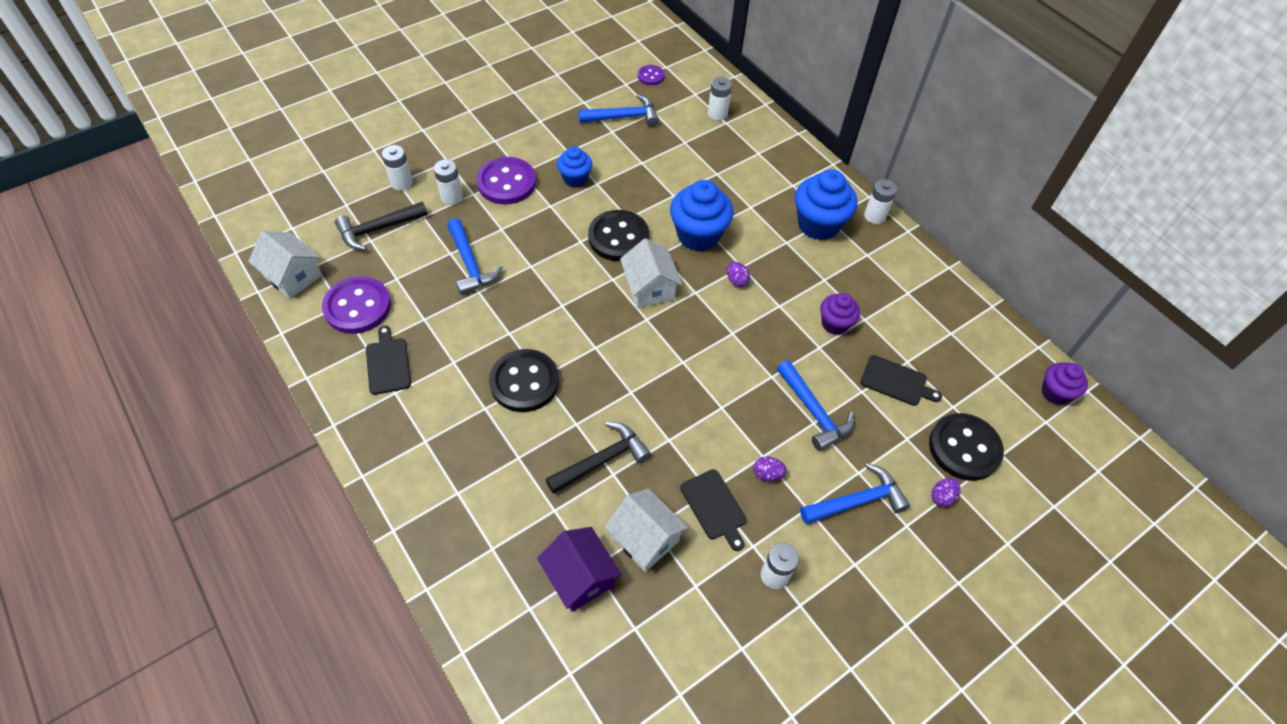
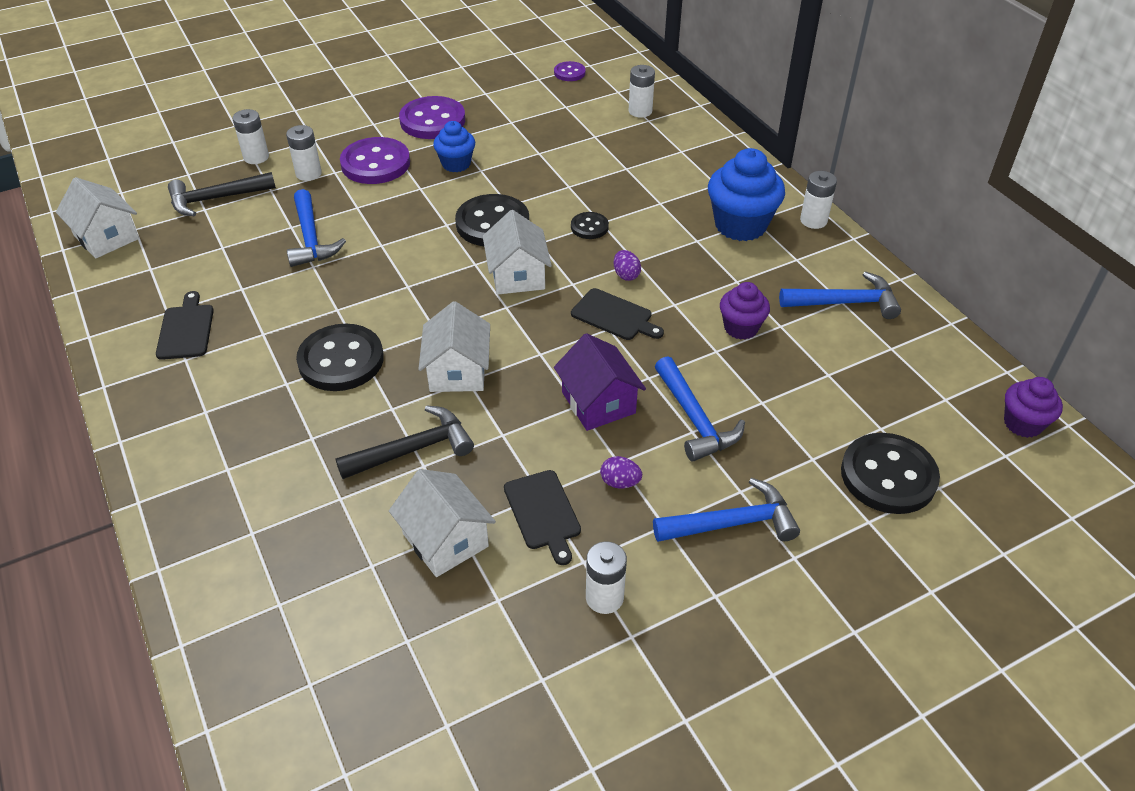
camera: 10 degrees right, 10 degrees down
(357, 307) = (169, 271): purple button -> purple button (432, 120)
(580, 577) = (352, 575): purple house -> purple house (598, 403)
(621, 384) = (458, 371): none -> white house
(624, 117) = (528, 109): blue hammer -> blue hammer (845, 303)
(698, 235) = (589, 227): blue cupcake -> black button
(896, 381) = (810, 395): black cutting board -> black cutting board (614, 316)
(942, 497) = (848, 528): purple egg -> none

